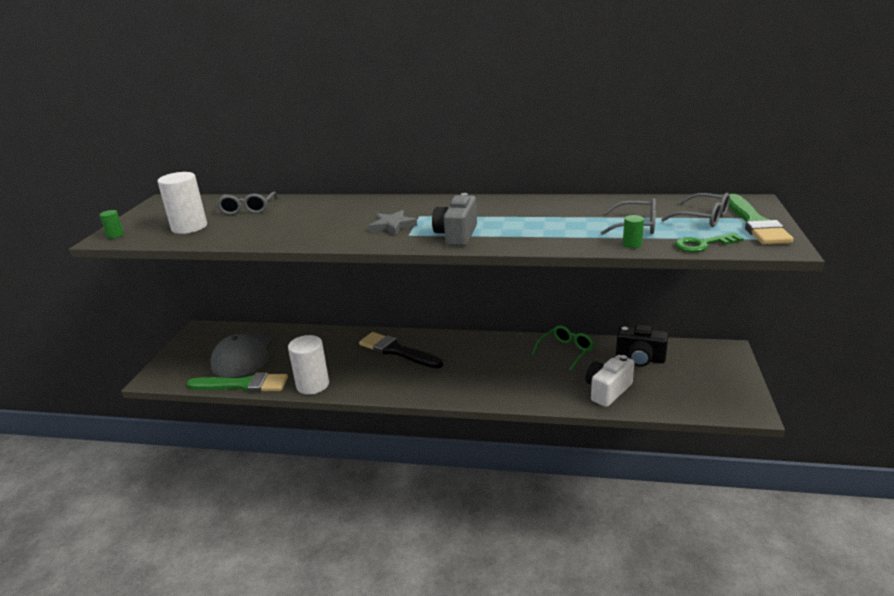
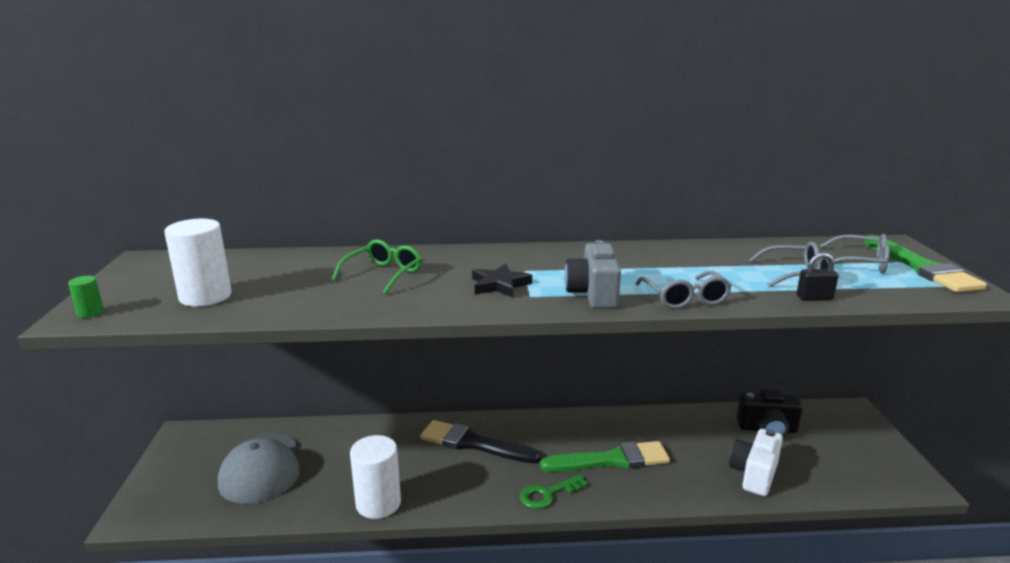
camera: 15 degrees left, 5 degrees down
(243, 385) = (276, 513): green brush -> green brush (611, 460)
(248, 209) = (280, 268): grey glasses -> grey glasses (685, 298)
(392, 226) = (499, 285): grey star -> black star
(566, 351) = (680, 427): green glasses -> green glasses (383, 274)
(632, 244) = (814, 298): green cylinder -> black padlock
(702, 244) = (892, 294): green key -> green key (548, 494)

